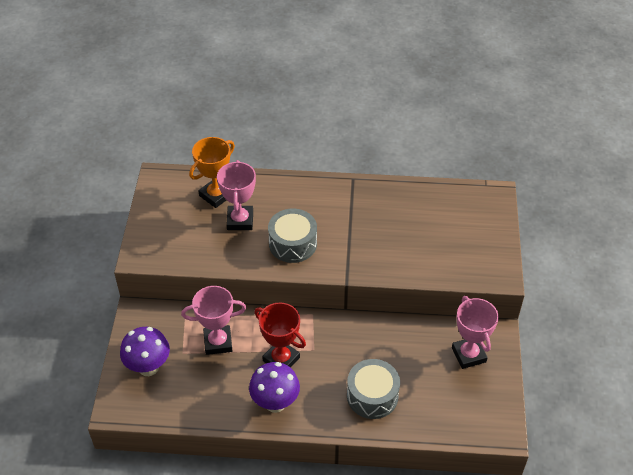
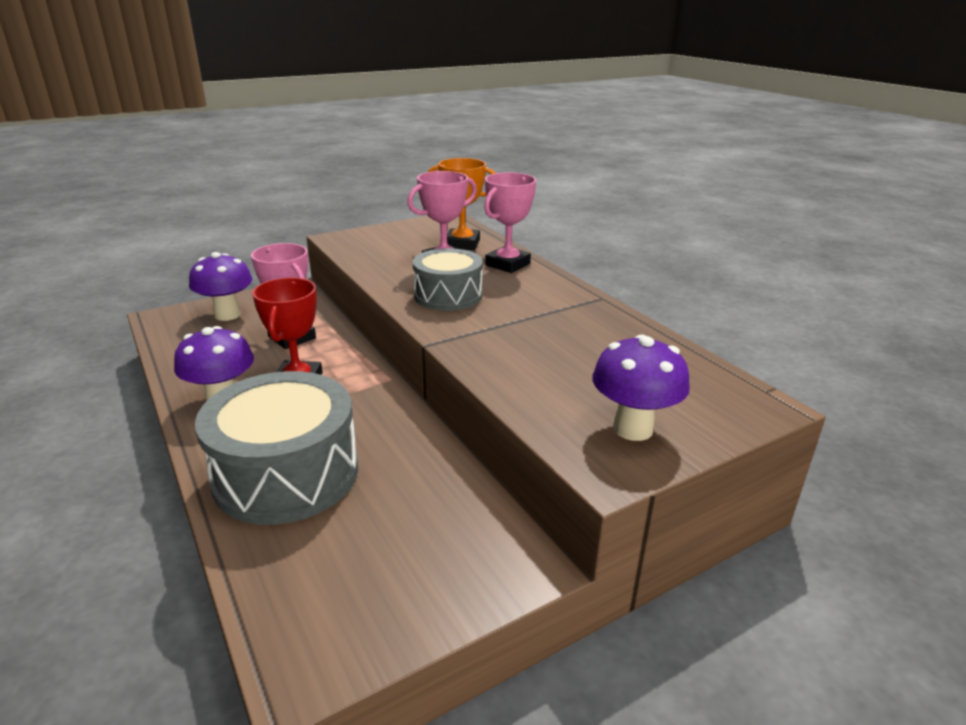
camera: 55 degrees right, 20 degrees down
(372, 396) = (286, 474): grey drum -> grey drum, size x1.60
(468, 355) = (450, 546): pink trophy -> pink trophy (507, 264)
(479, 249) = (633, 429): none -> purple mushroom

